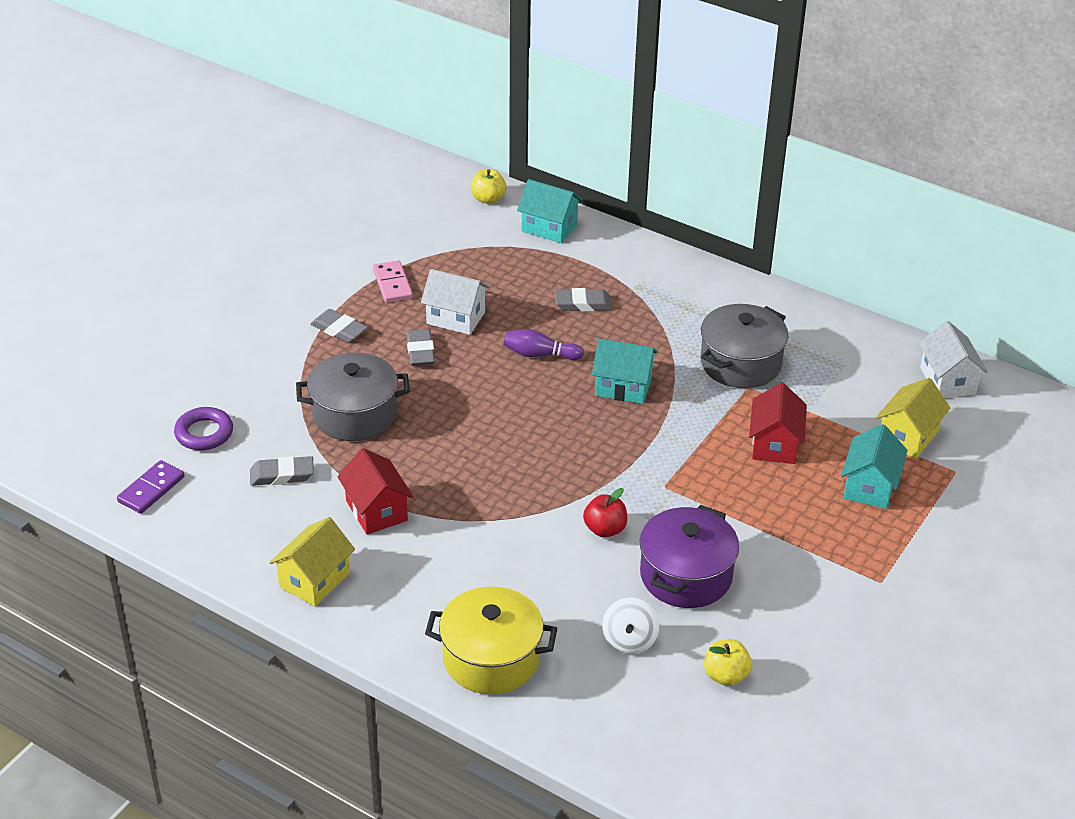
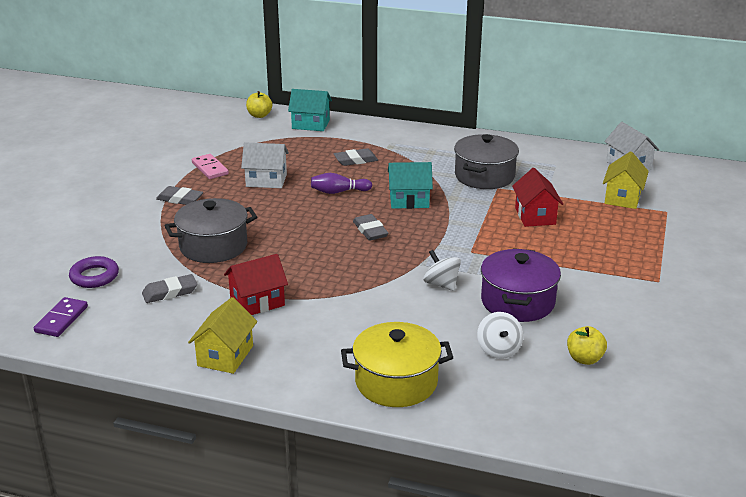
camera: 15 degrees left, 10 degrees down
(376, 510) = (257, 302): red house -> red house turned 75 degrees counterclockwise
(420, 351) = (248, 202): grey eraser -> grey eraser (370, 231)
(605, 529) = (441, 284): red apple -> white spinning top
(870, 486) = (615, 229): turquoise house -> none

